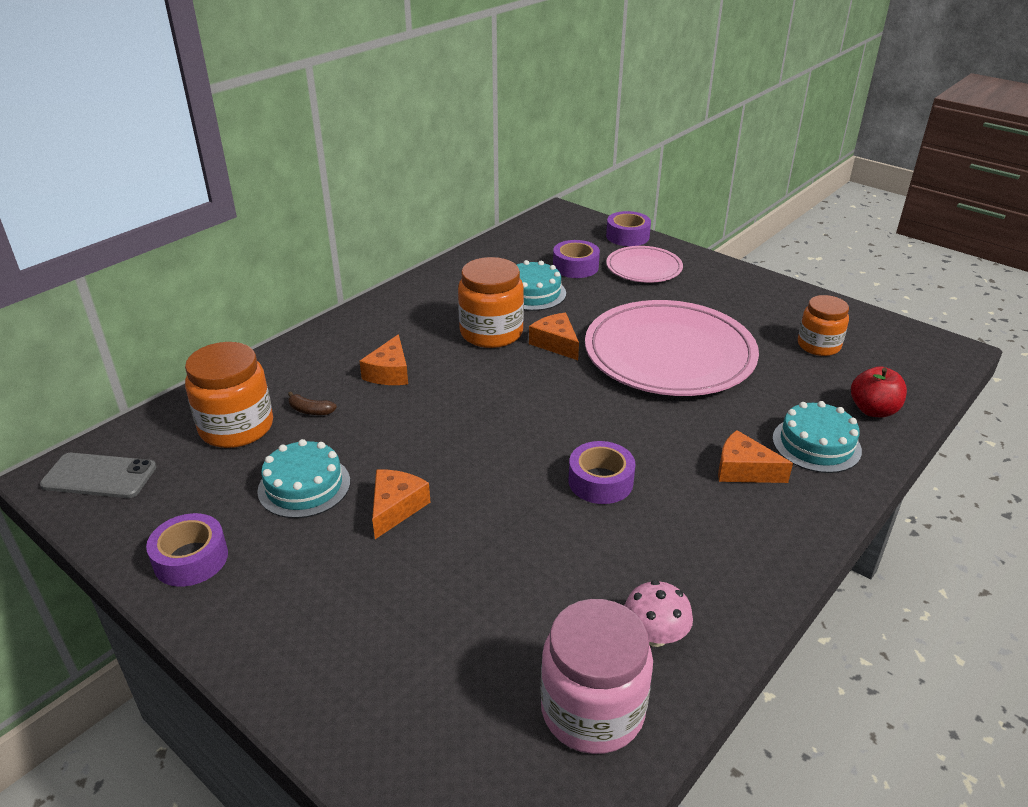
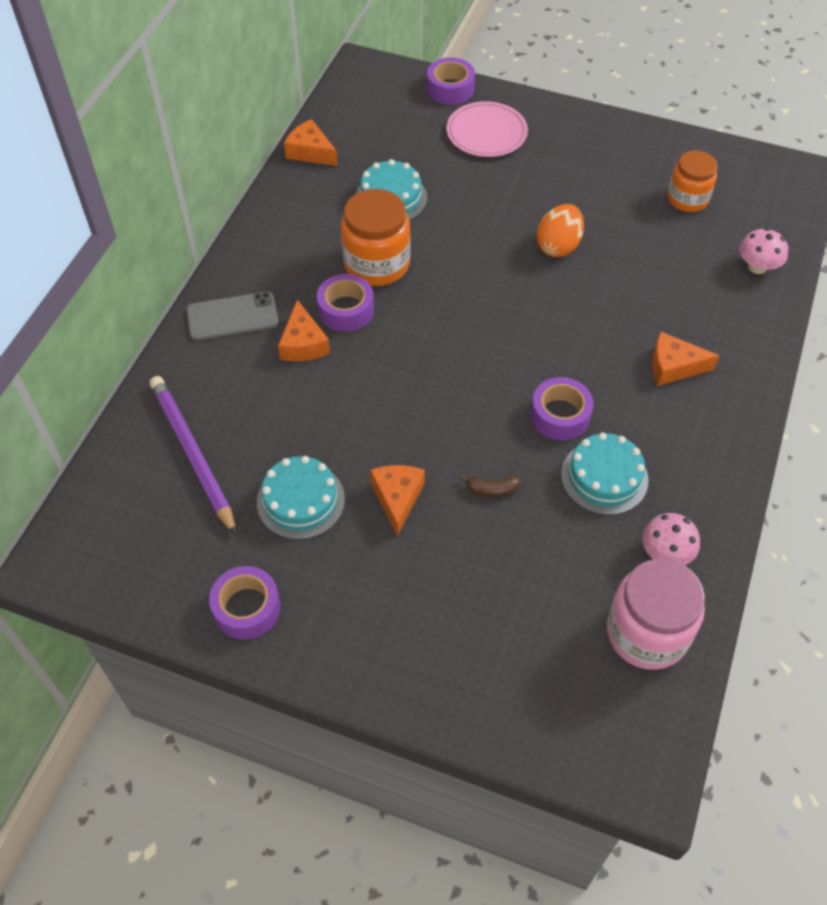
camera: 20 degrees left, 20 degrees up
(99, 476) = (96, 550): grey phone -> grey phone (232, 317)
(236, 427) = (193, 454): orange jar -> purple pencil
(310, 410) = (253, 413): brown banana -> brown banana (492, 489)
(556, 343) = (446, 261): orange cheese -> orange cheese (310, 152)
(575, 267) = (417, 148): purple tape -> purple tape (346, 310)
(669, 354) = (558, 246): pink plate -> orange egg
(816, 444) = (723, 320): turquoise cake -> turquoise cake (604, 477)
(873, 410) = (757, 267): red apple -> pink mushroom

